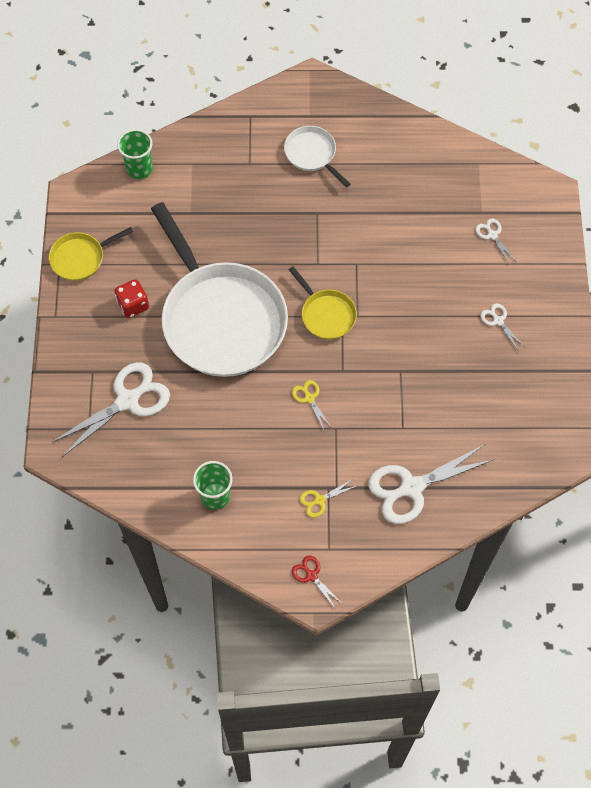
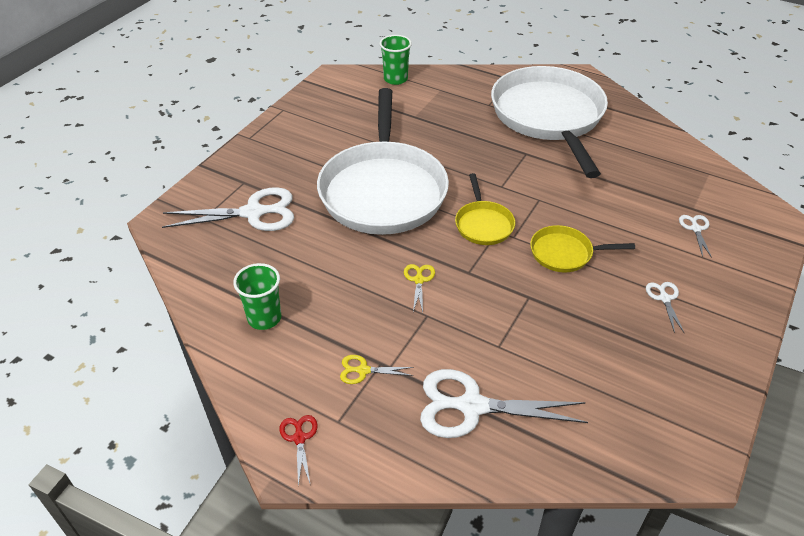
camera: 30 degrees right, 20 degrees down
(80, 258) = (302, 112): yellow pan -> yellow pan (565, 253)
(133, 305) = (317, 154): red dice -> none
(312, 154) = (549, 117): white pan -> white pan, size x2.26

